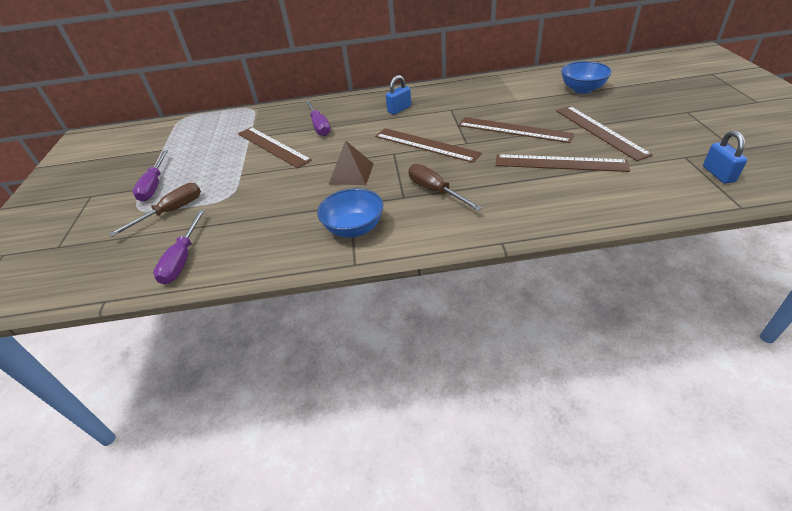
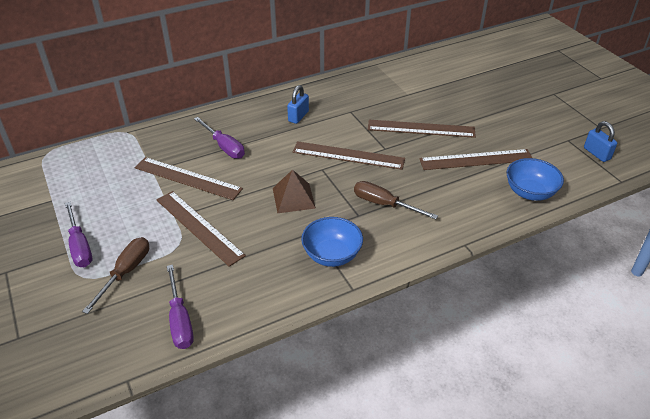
camera: 25 degrees left, 0 degrees up
(582, 89) = (460, 76): blue bowl -> blue bowl (529, 192)
(600, 131) = (494, 122): brown ruler -> brown ruler (199, 227)

